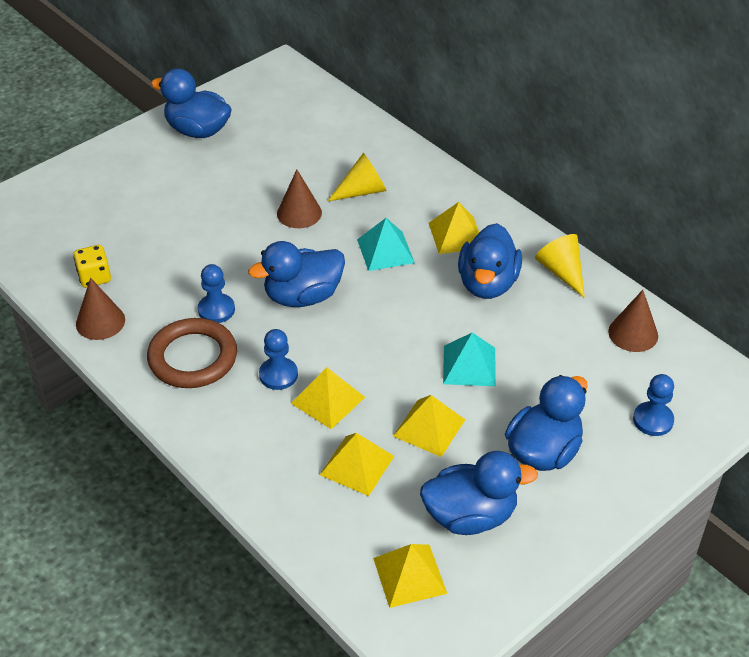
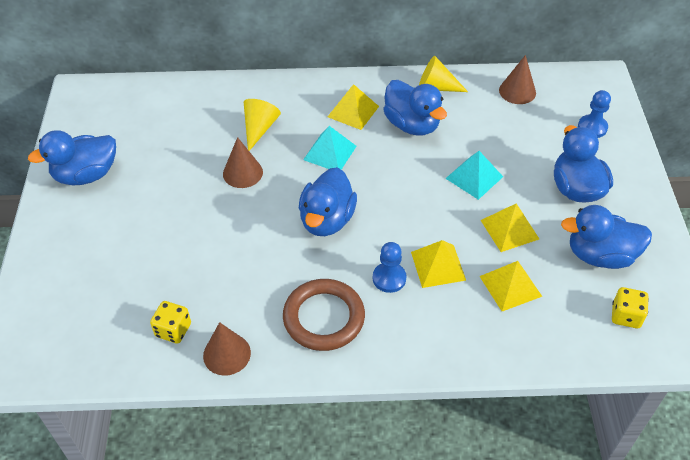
camera: 50 degrees left, 5 degrees up
(216, 310) = (289, 275): blue pawn -> none
(409, 575) = (625, 316): yellow pyramid -> yellow dice
(470, 516) = (600, 255): blue duck -> blue duck turned 120 degrees counterclockwise

